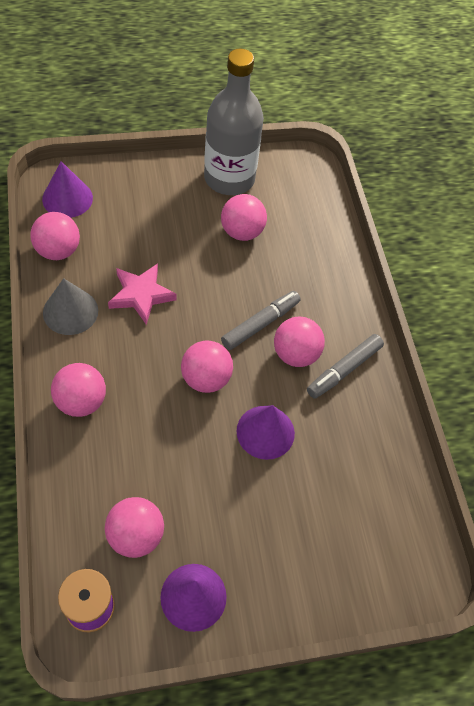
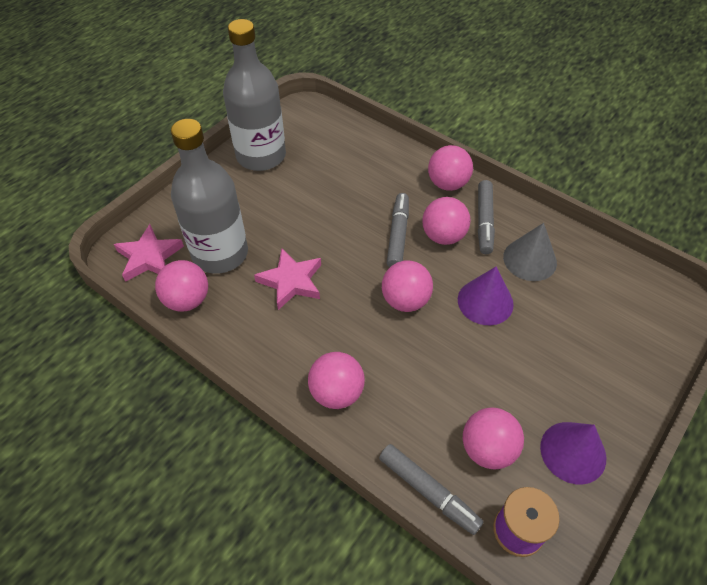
camera: 35 degrees left, 5 degrees down
(62, 523) = (428, 491): none -> grey marker
(67, 198) = (149, 257): purple cone -> pink star
(70, 311) = (250, 336): grey cone -> grey cone (530, 259)
(116, 234) = (220, 254): none -> grey bottle
(242, 232) = (312, 184): pink ball -> pink ball (447, 183)

